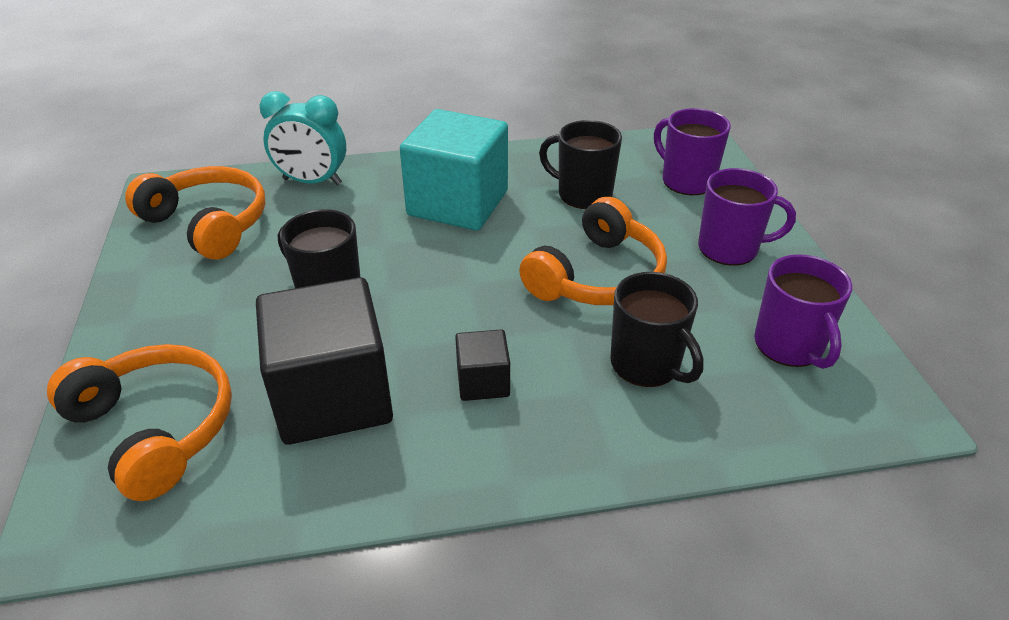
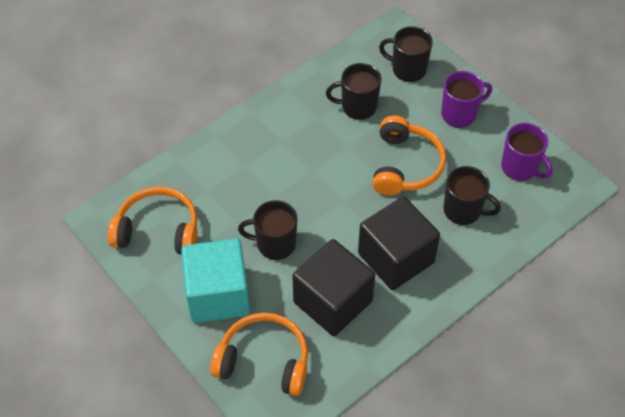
camera: 30 degrees left, 15 degrees up
(312, 182) = (189, 169): turquoise clock -> none
(458, 203) = (292, 146): turquoise cube -> turquoise cube (218, 295)
(483, 382) = (396, 258): black cube -> black cube, size x2.13
(686, 181) = (407, 69): purple mug -> black mug

